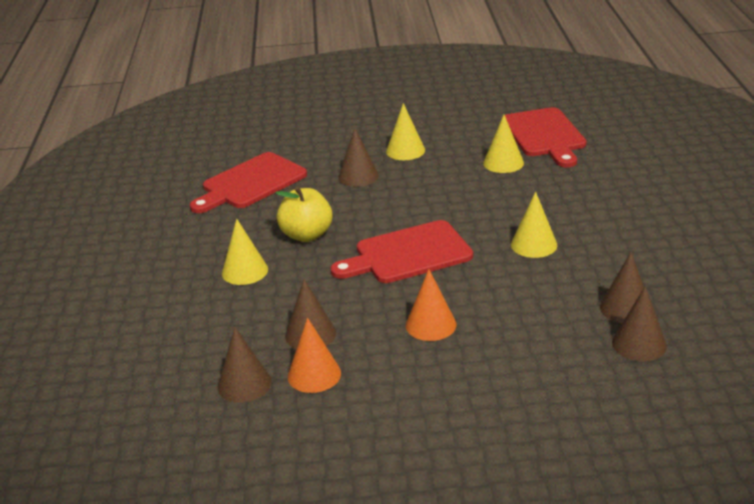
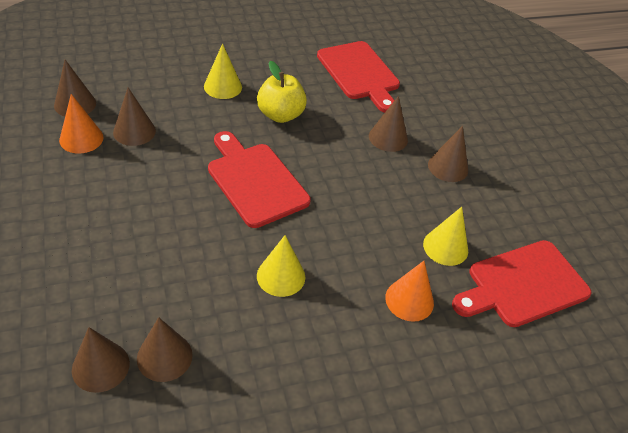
camera: 70 degrees right, 15 degrees up
(250, 183) = (359, 73): red cutting board -> red cutting board turned 150 degrees counterclockwise
(405, 150) = (448, 167): yellow cone -> brown cone
(430, 325) = (143, 203): orange cone -> orange cone (409, 300)

